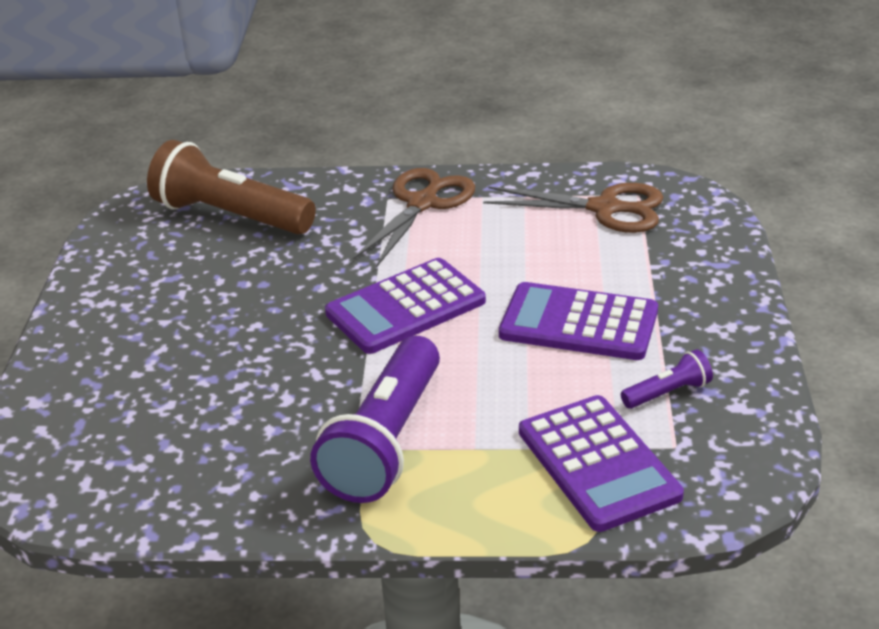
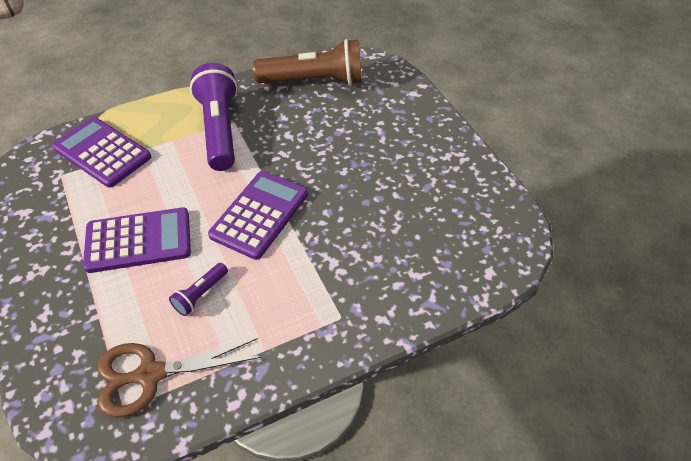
camera: 150 degrees right, 15 degrees up
(231, 216) = (444, 252): brown flashlight -> brown flashlight (314, 81)
(422, 203) = (309, 322): brown scissors -> none
(668, 393) = (69, 207): purple flashlight -> purple flashlight (200, 294)

